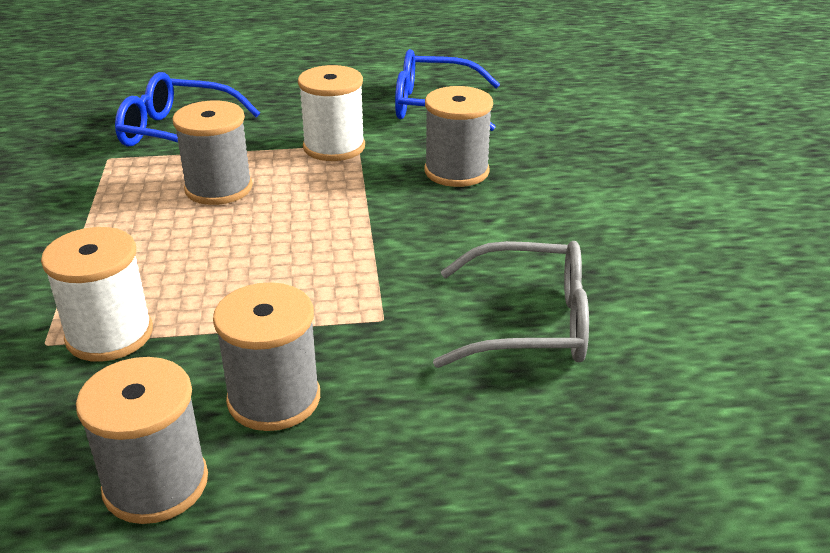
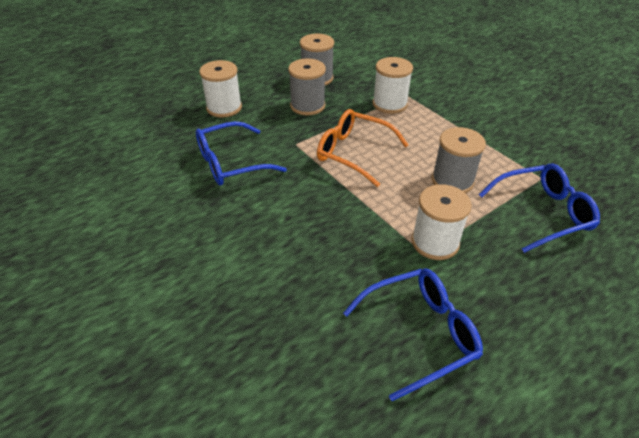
camera: 150 degrees right, 10 degrees up
(301, 268) = (353, 153): none -> orange glasses
(456, 171) = (335, 252): grey spool -> none
(473, 475) = (224, 108): none -> white spool
(529, 323) = (231, 163): grey glasses -> blue glasses

